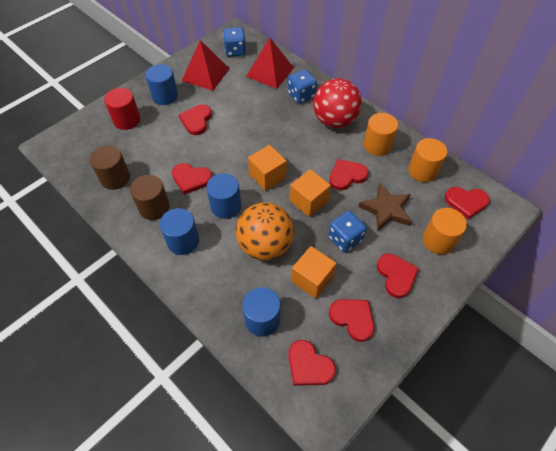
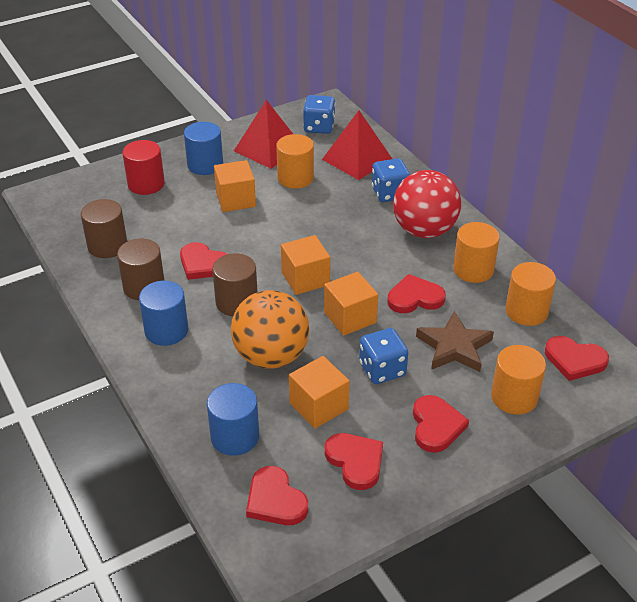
camera: 15 degrees right, 15 degrees down
(196, 121) = (235, 199): red heart -> orange cube
(226, 206) = (236, 302): blue cylinder -> brown cylinder
(233, 95) = (295, 178): none -> orange cylinder

